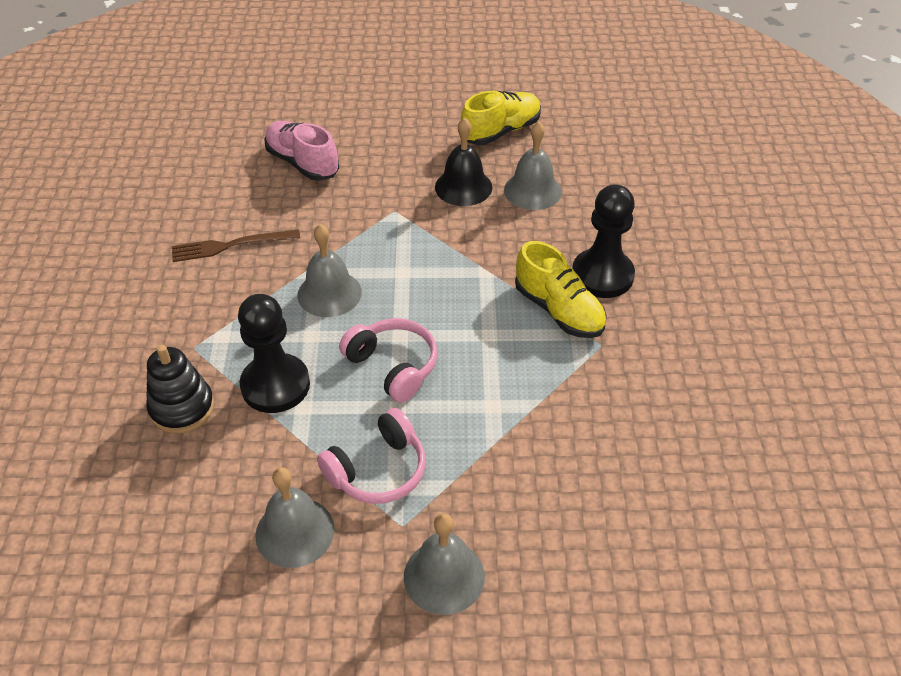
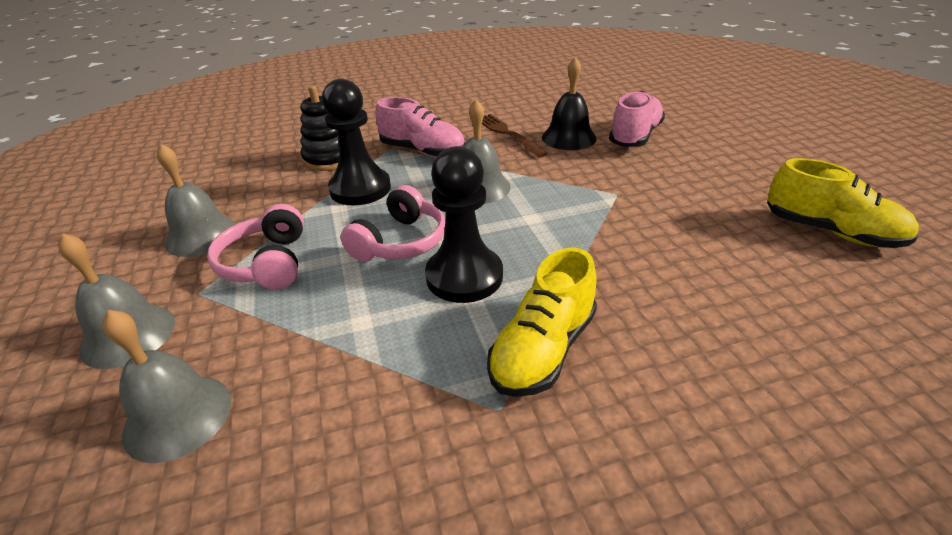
camera: 75 degrees right, 10 degrees down
(223, 321) = (422, 151): none -> pink shoe
(377, 470) = (267, 263): pink headphones -> pink headphones turned 45 degrees clockwise
(463, 187) = (698, 226): black bell -> black bell (568, 137)
(532, 190) = (750, 280): grey bell -> grey bell (178, 416)
(602, 275) = (642, 384): black pawn -> black pawn (464, 276)

